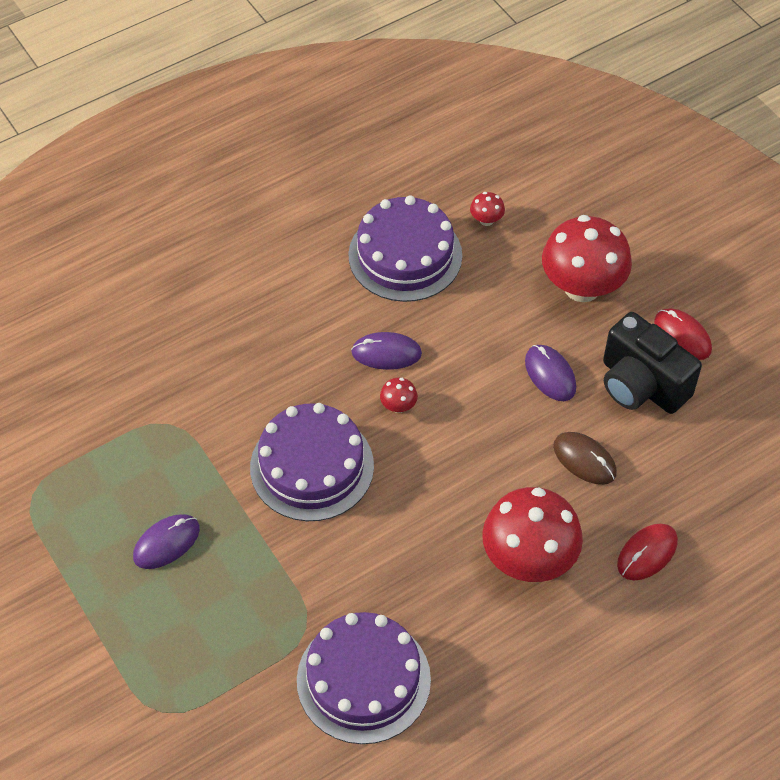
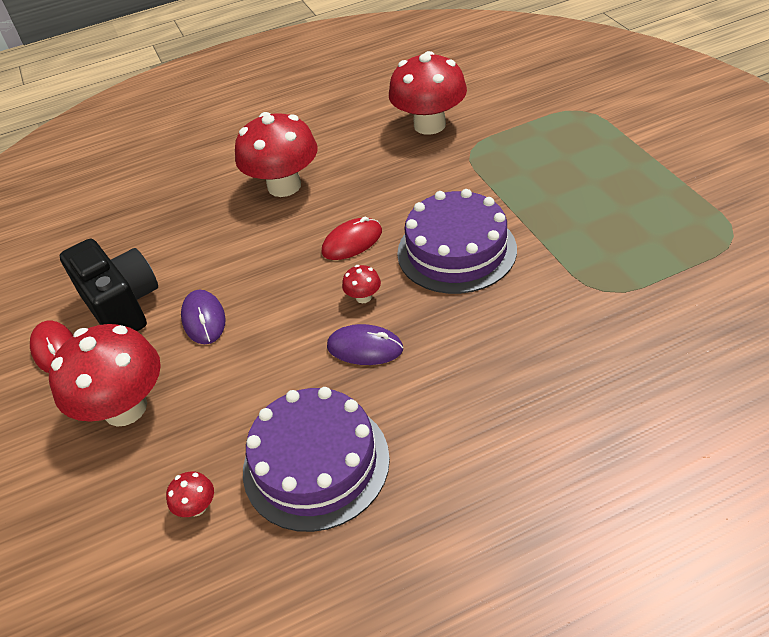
camera: 165 degrees left, 10 degrees down
(166, 543) = (592, 200): purple mouse -> none
(363, 680) = (429, 125): purple cake -> red mushroom
(584, 460) = (207, 249): brown mouse -> none
(647, 553) = (191, 188): red mouse -> red mouse (352, 242)

